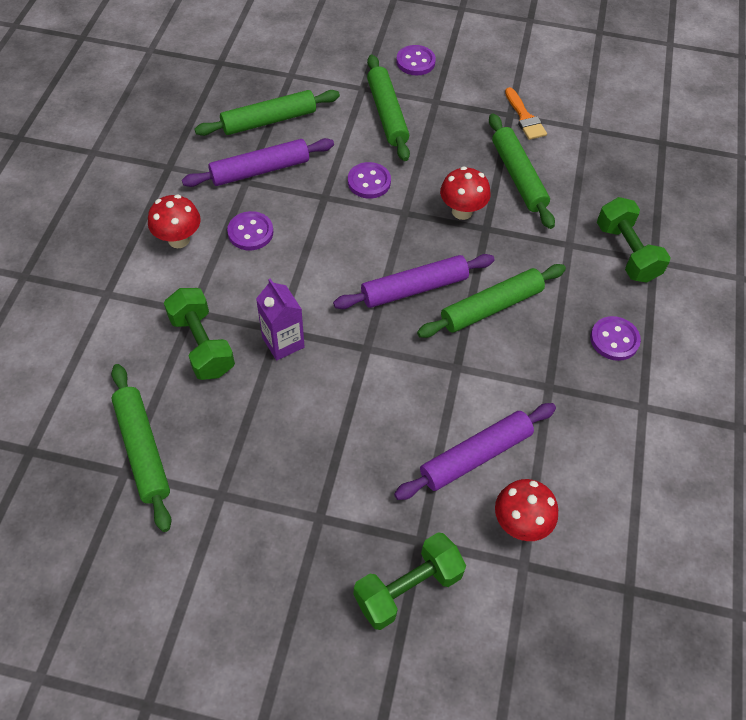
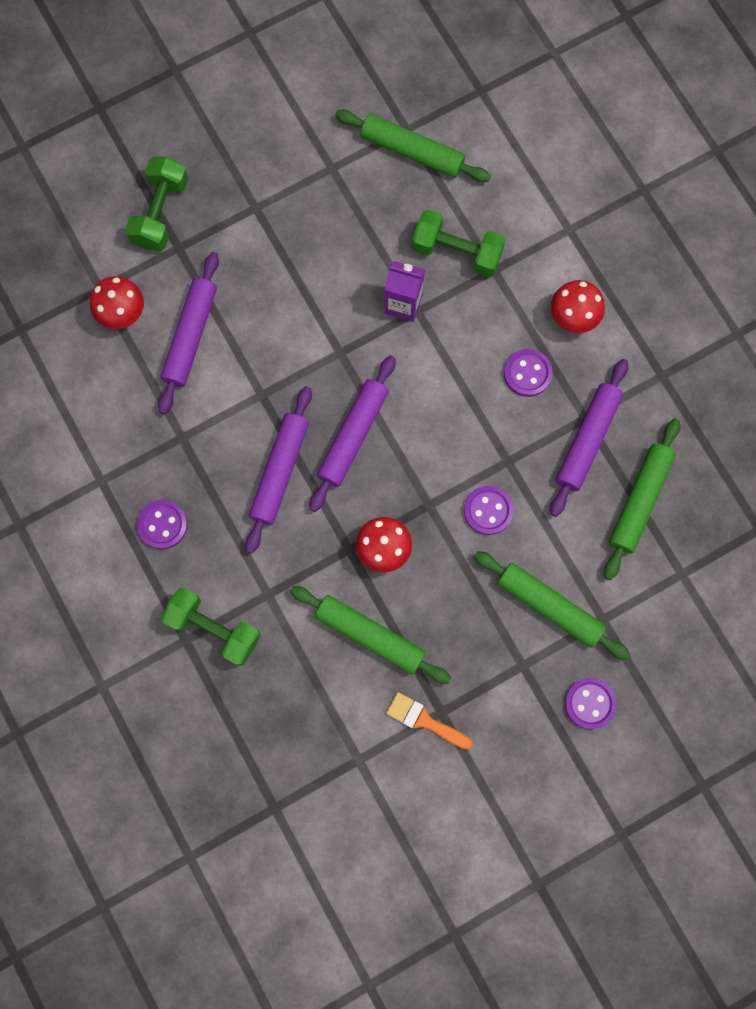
camera: 140 degrees right, 20 degrees up
(491, 307) = (280, 471): green rolling pin -> purple rolling pin

